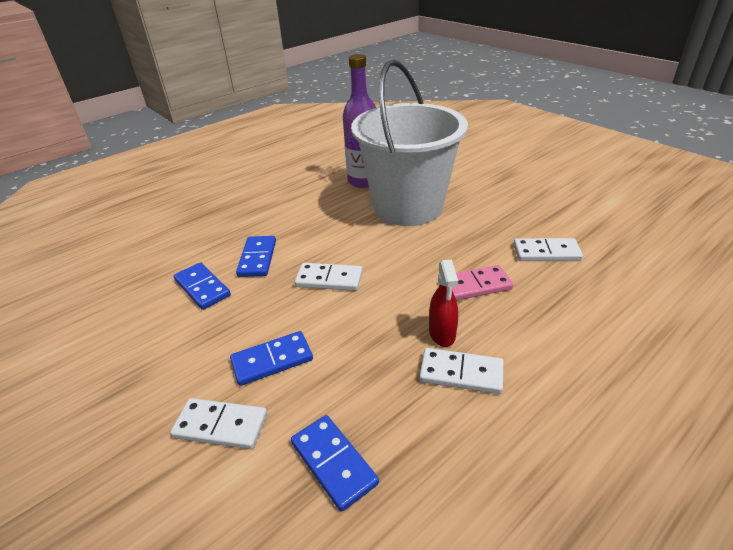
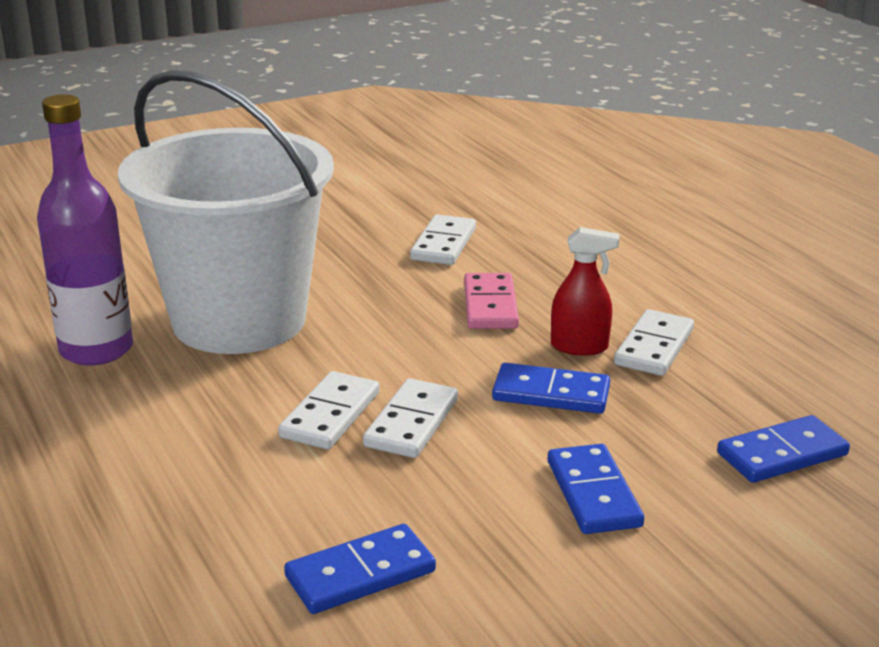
camera: 80 degrees left, 10 degrees down
(221, 425) = (716, 547): white domino -> white domino (330, 415)
(257, 258) = (297, 499): blue domino -> blue domino (551, 394)

